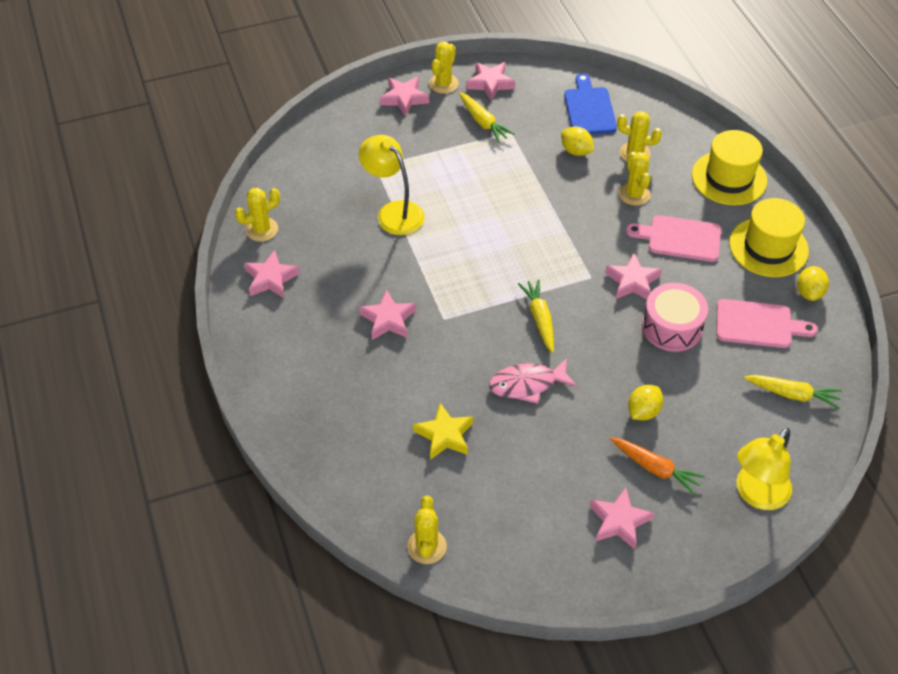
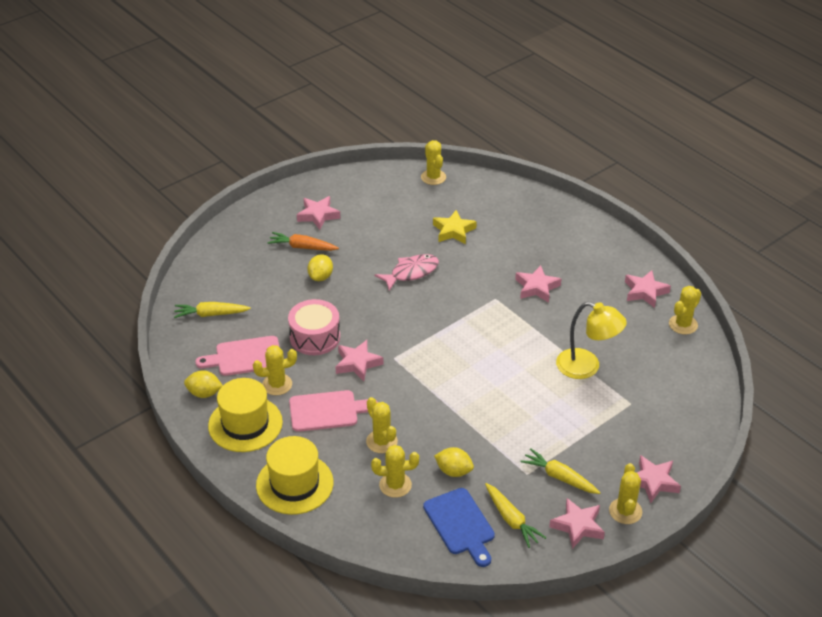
camera: 160 degrees right, 10 degrees down
(539, 319) = (421, 317): yellow carrot -> yellow carrot (511, 520)
(727, 281) = (277, 384): none -> yellow cactus
(756, 494) = (229, 249): yellow lamp -> none
(809, 292) = (204, 393): yellow lemon -> yellow lemon turned 75 degrees counterclockwise

